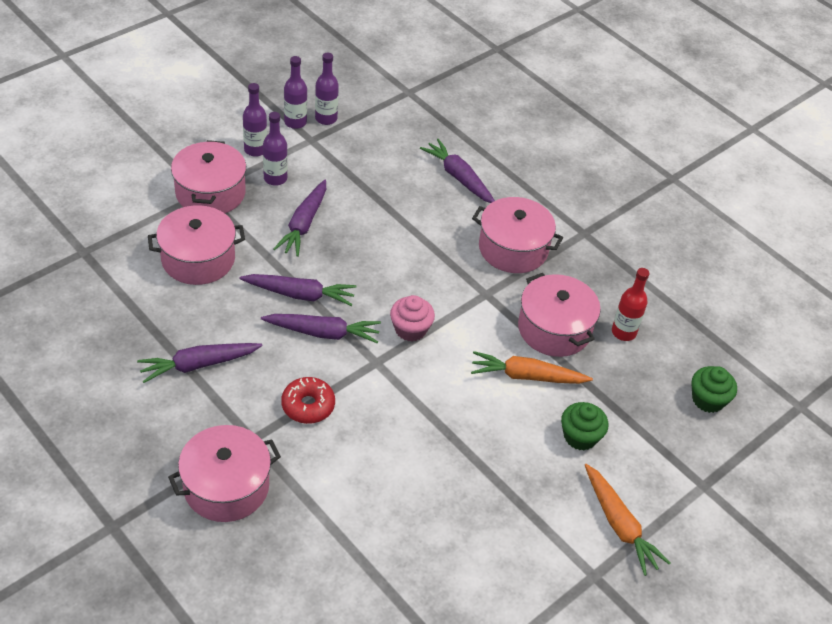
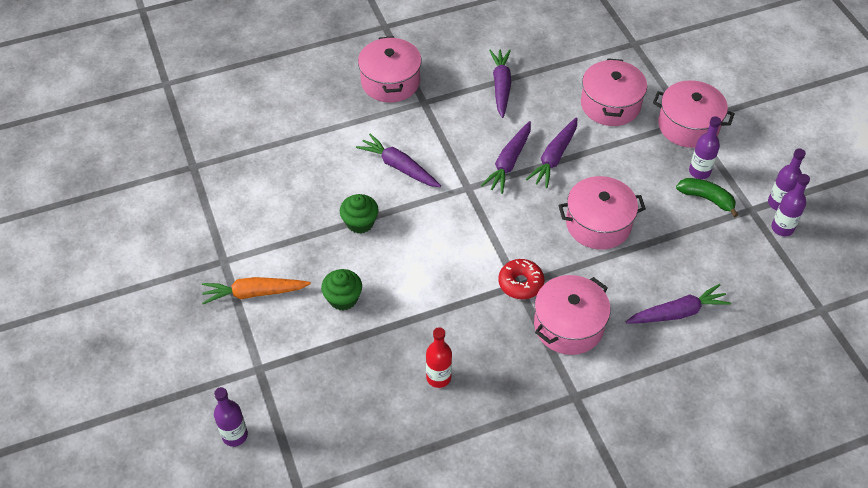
camera: 115 degrees right, 5 degrees up
(255, 150) = (741, 166): purple bottle -> purple bottle (235, 435)
(304, 224) = (636, 178): purple carrot -> purple carrot (399, 167)
(308, 405) = (441, 137): red donut -> red donut (520, 283)
(310, 170) = (706, 198): none -> green banana
(410, 329) = (494, 219): pink cupcake -> none
(527, 376) = (417, 283): orange carrot -> none
(554, 329) = (461, 322): pink pot -> pink pot (598, 224)
(708, 400) = (339, 414): green cupcake -> green cupcake (360, 222)

